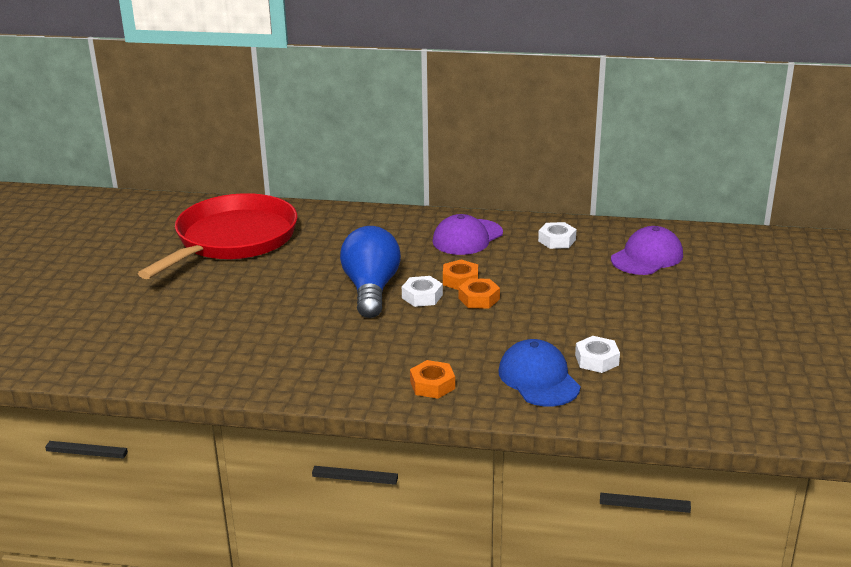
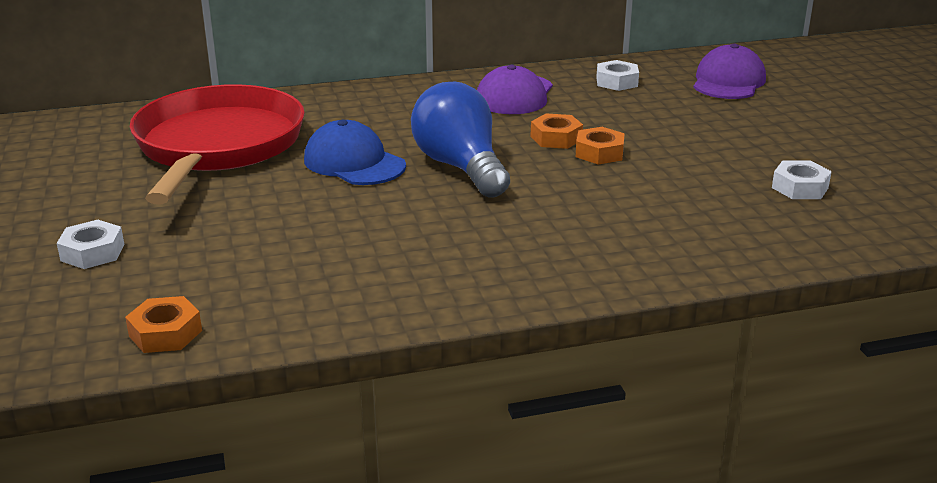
camera: 25 degrees left, 0 degrees up
(422, 296) = (531, 163): white nut -> white nut (92, 252)
(432, 385) = (653, 254): orange nut -> orange nut (165, 333)
(538, 378) = (763, 220): blue cap -> blue cap (354, 162)

